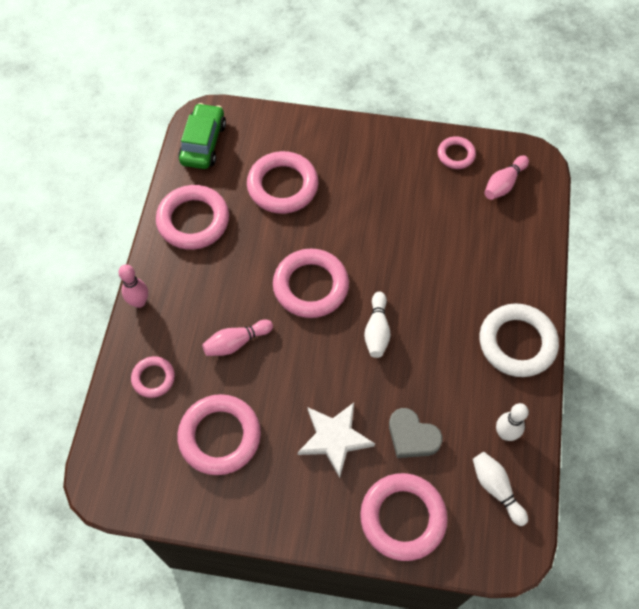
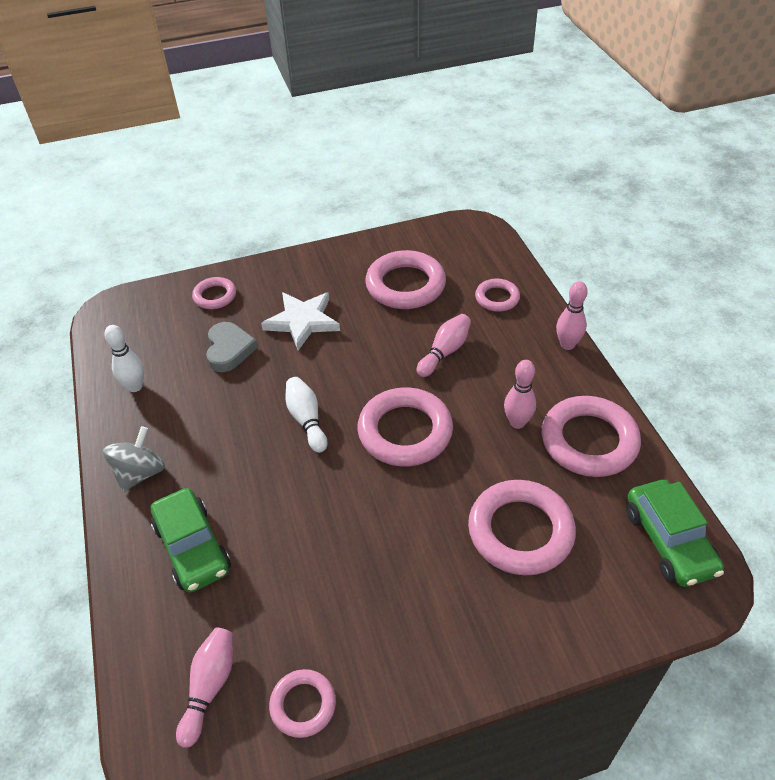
camera: 155 degrees right, 15 degrees down
(229, 256) = (517, 422): none -> pink bowling pin
(403, 518) = (215, 296): pink ring -> pink ring, size x0.55
(412, 436) = (229, 350): grey heart -> grey heart turned 75 degrees clockwise
(492, 268) = (193, 548): none -> green car
(496, 489) = (134, 344): white bowling pin -> none
(517, 343) = (140, 473): white ring -> grey spinning top

